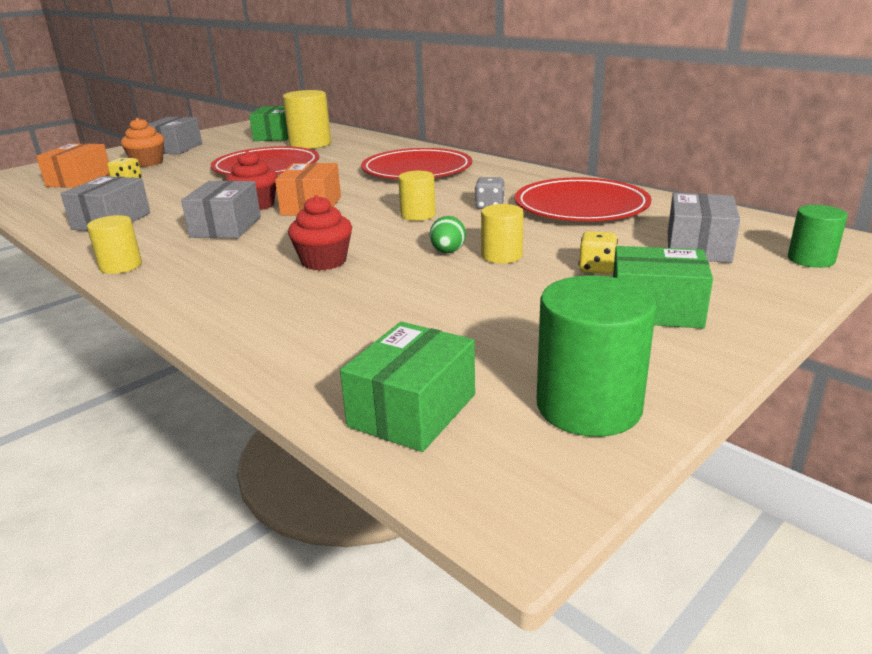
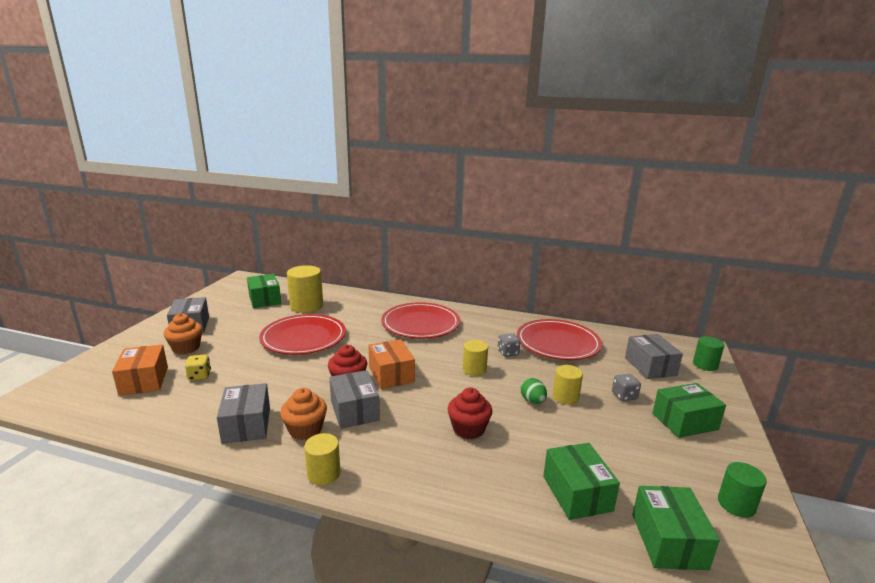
camera: 30 degrees left, 5 degrees down
(156, 233) = (305, 430): none -> orange cupcake
(363, 339) = (577, 493): none -> green box
(588, 406) = (736, 504): green cylinder -> green cylinder, size x0.59
(596, 268) = (624, 396): yellow dice -> grey dice

